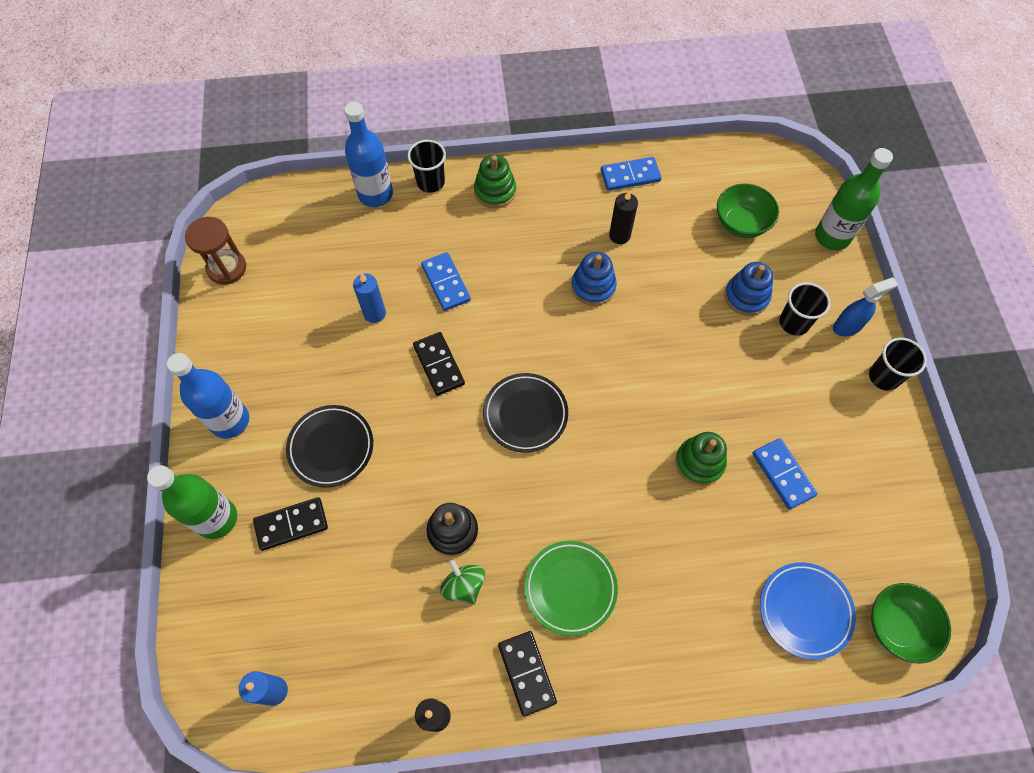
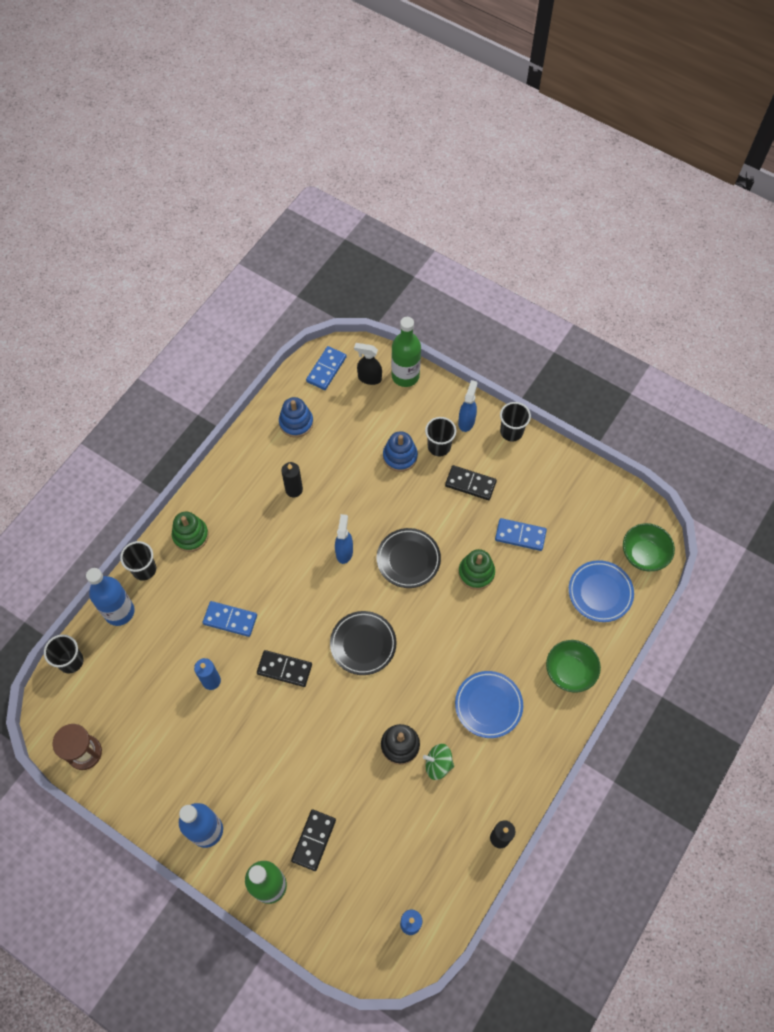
camera: 50 degrees left, 0 degrees up
(300, 195) = (71, 661): none -> black cup
(331, 447) = (282, 778): black plate -> black plate (408, 559)
(526, 673) = (515, 768): black domino -> black domino (470, 484)
(570, 588) = (488, 705): green plate -> blue plate
(593, 287) = (314, 535): blue stacking toy -> blue stacking toy (296, 422)
(601, 325) = (344, 552): none -> blue spray bottle
(630, 176) = (257, 447): blue domino -> blue domino (326, 369)
(741, 223) = (350, 415): green bowl -> green bowl (569, 671)
(795, 209) = (369, 378): none -> black spray bottle

